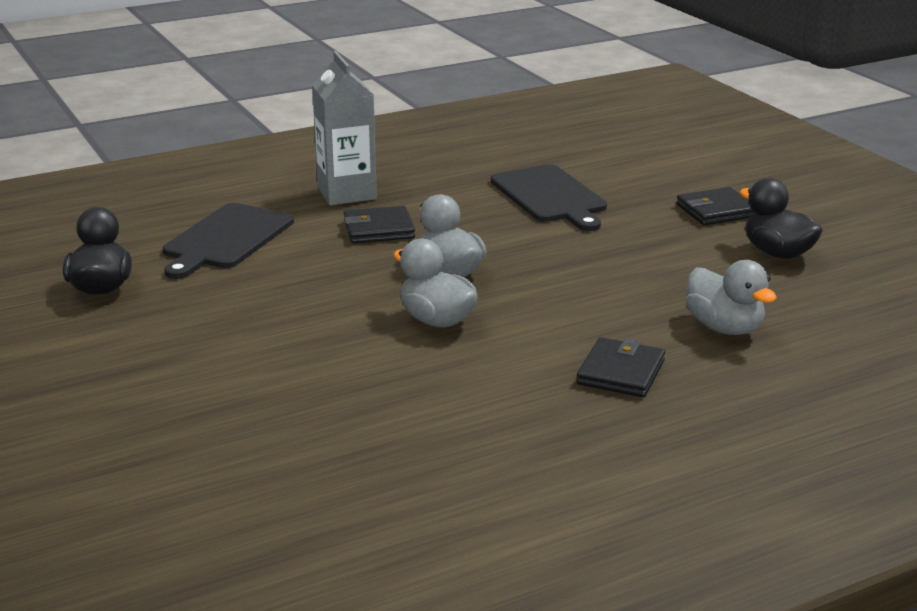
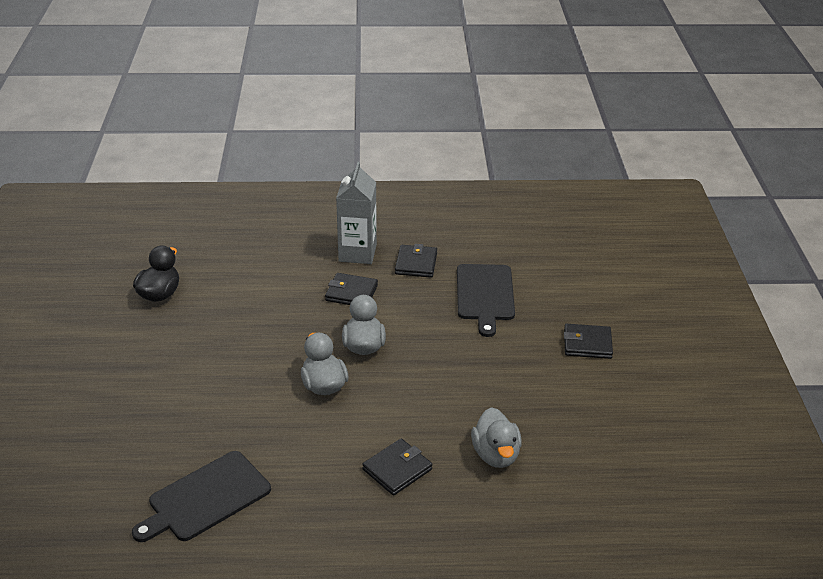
camera: 25 degrees right, 10 degrees up
(226, 239) = (256, 274): black cutting board -> black cutting board (206, 498)
(433, 187) = (416, 263): none -> black wallet
(777, 253) = (594, 399): black duck -> none

